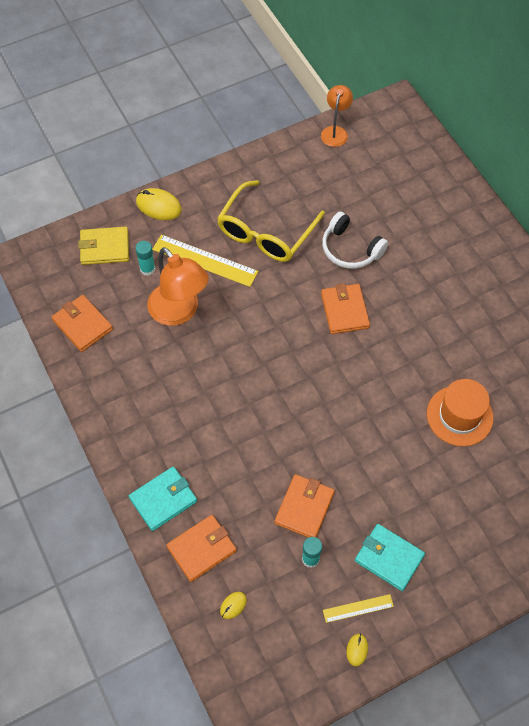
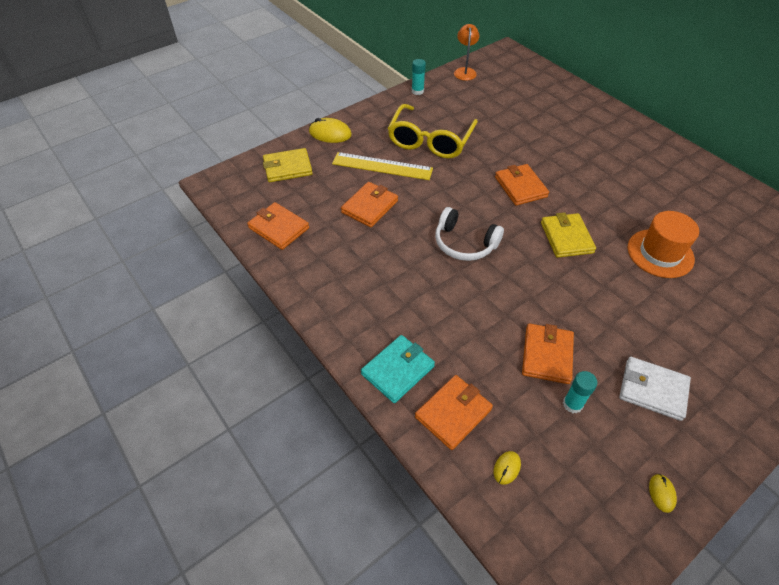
camera: 10 degrees left, 10 degrees down
(147, 269) = (331, 178): turquoise glue stick -> turquoise glue stick (417, 91)
(179, 312) = (370, 207): orange lamp -> orange wallet
(350, 249) = (508, 143): white headphones -> white headphones (464, 243)
(358, 608) = (643, 447): yellow ruler -> none
(370, 382) = (566, 237): none -> yellow wallet
(389, 558) = (652, 390): turquoise wallet -> white wallet

